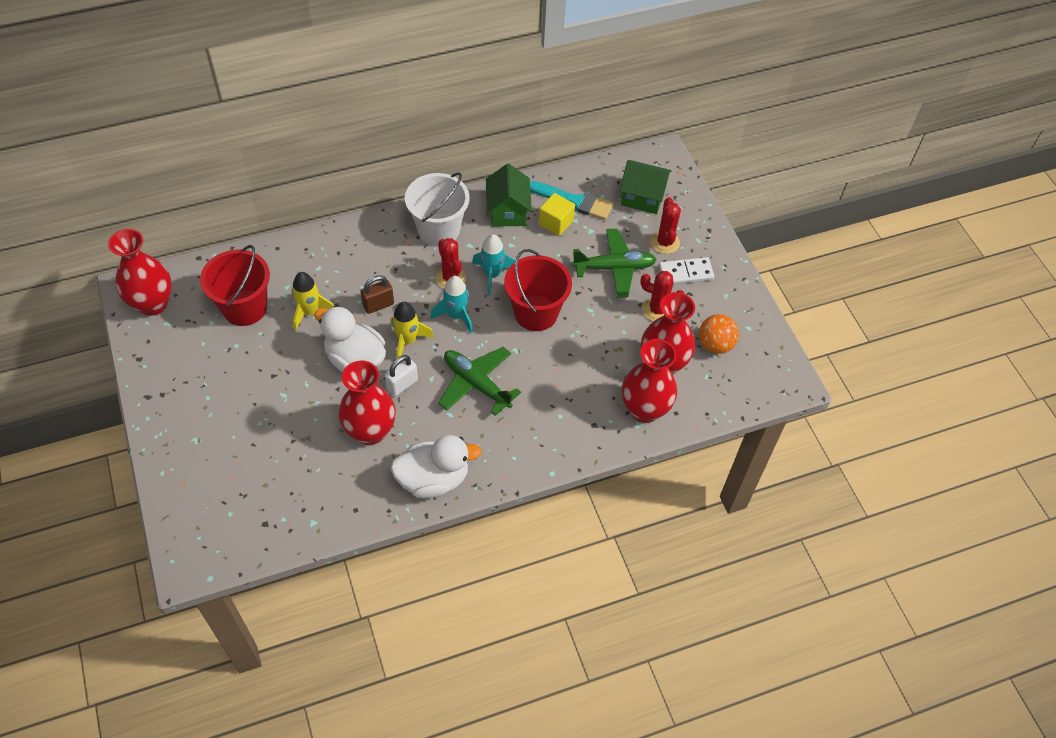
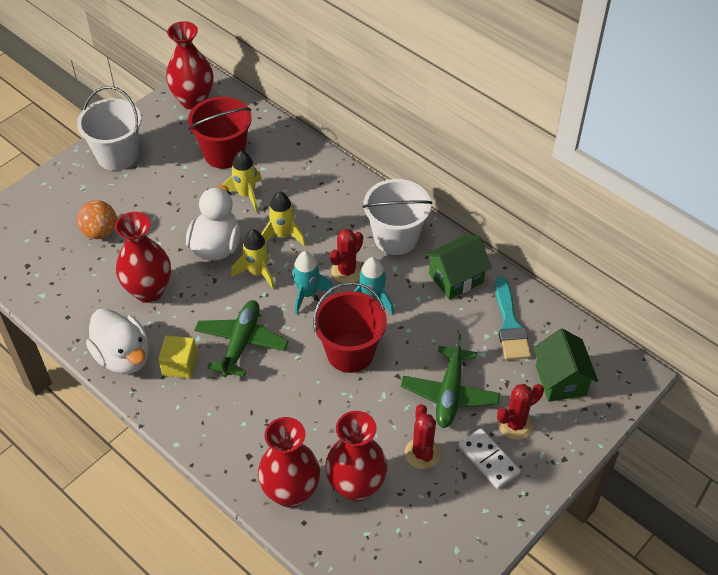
camera: 65 degrees right, 5 degrees down
(176, 394) = (117, 155): none -> white bucket
(378, 305) = (283, 235): brown padlock -> yellow rocket
(402, 384) = (209, 290): white padlock -> none
(556, 223) = (471, 321): yellow cube -> yellow cube (180, 365)
(614, 268) = (449, 393): green plane -> green plane turned 45 degrees clockwise
(715, 345) = (412, 525): orange ball -> orange ball (100, 232)

